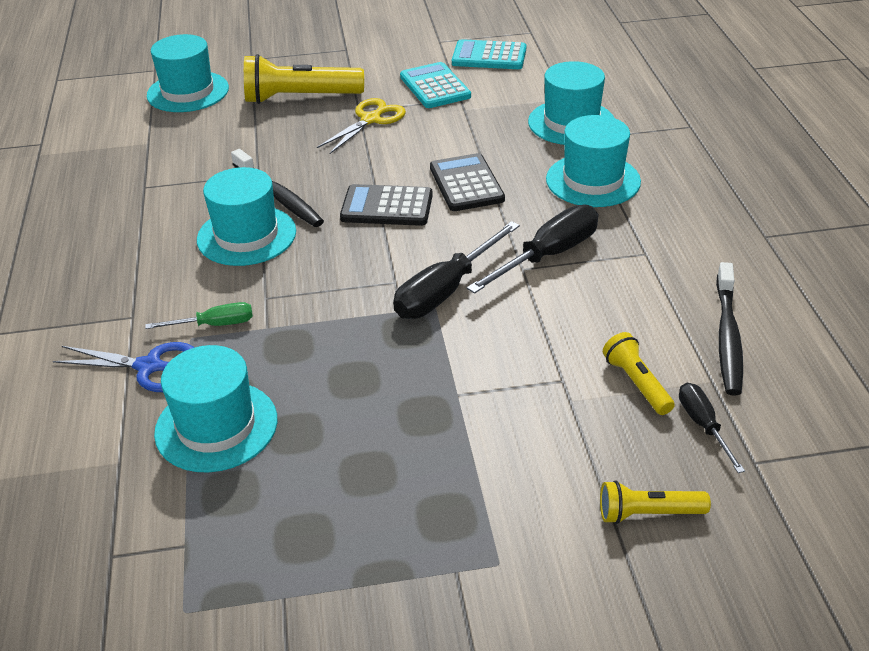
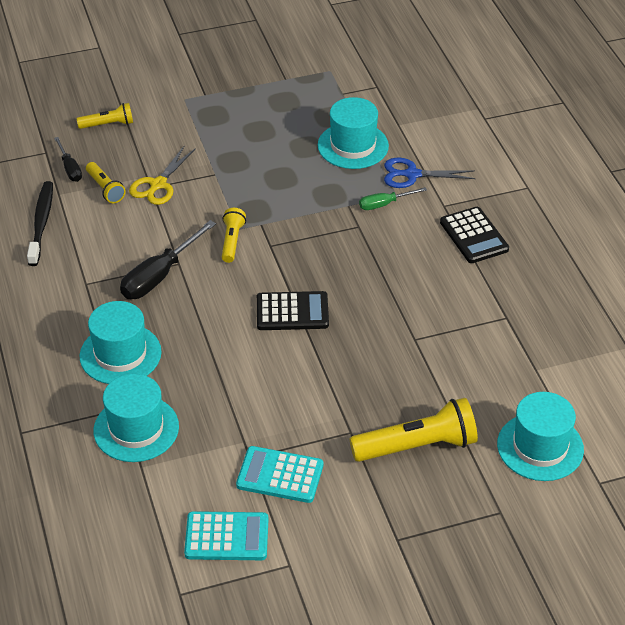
camera: 170 degrees right, 5 degrees up
(246, 235) = (395, 275): turquoise hat -> none
(278, 196) = (386, 316): black toothbrush -> none
(371, 119) = (334, 418): yellow scissors -> yellow scissors (158, 185)
(435, 87) = (280, 475): turquoise calculator -> turquoise calculator turned 135 degrees clockwise
(446, 290) = (232, 241): black screwdriver -> yellow flashlight
(466, 184) = (230, 342): black calculator -> black calculator (474, 236)

